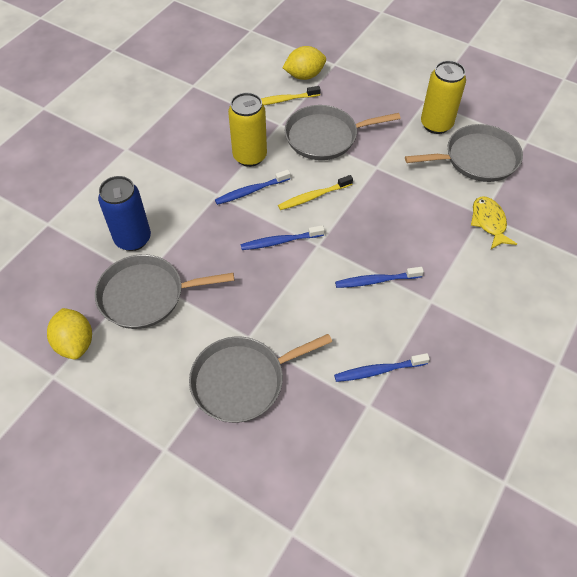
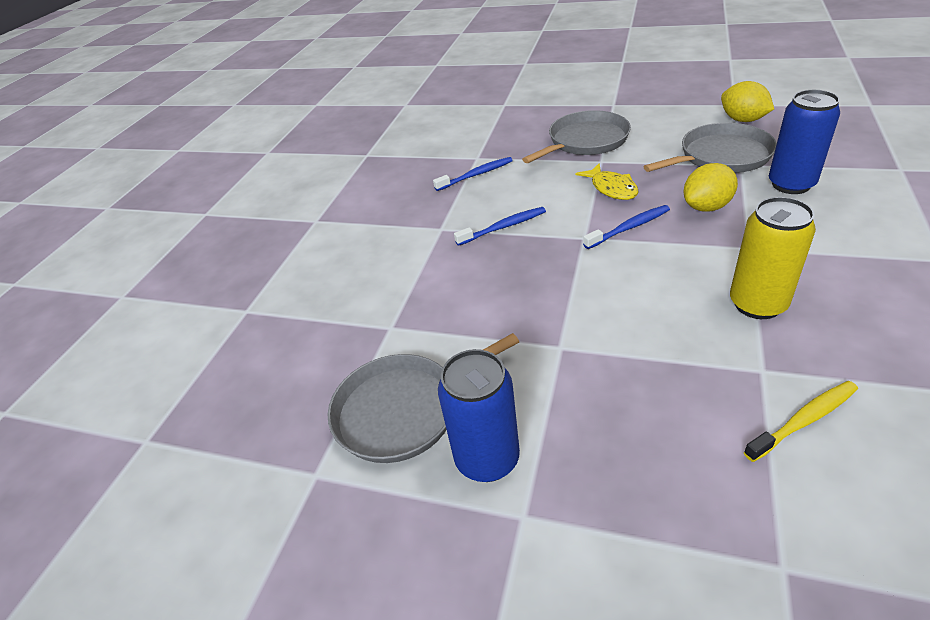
camera: 170 degrees right, 15 degrees down
(251, 191) = (710, 263): blue toothbrush -> none
(304, 76) = (819, 502): yellow lemon -> yellow lemon (706, 207)
(313, 196) = (625, 281): yellow toothbrush -> none
(325, 137) = (670, 371): grey pan -> none
(436, 124) = (487, 459): yellow can -> blue can
(489, 222) = (381, 319): yellow fish -> yellow fish (611, 188)

